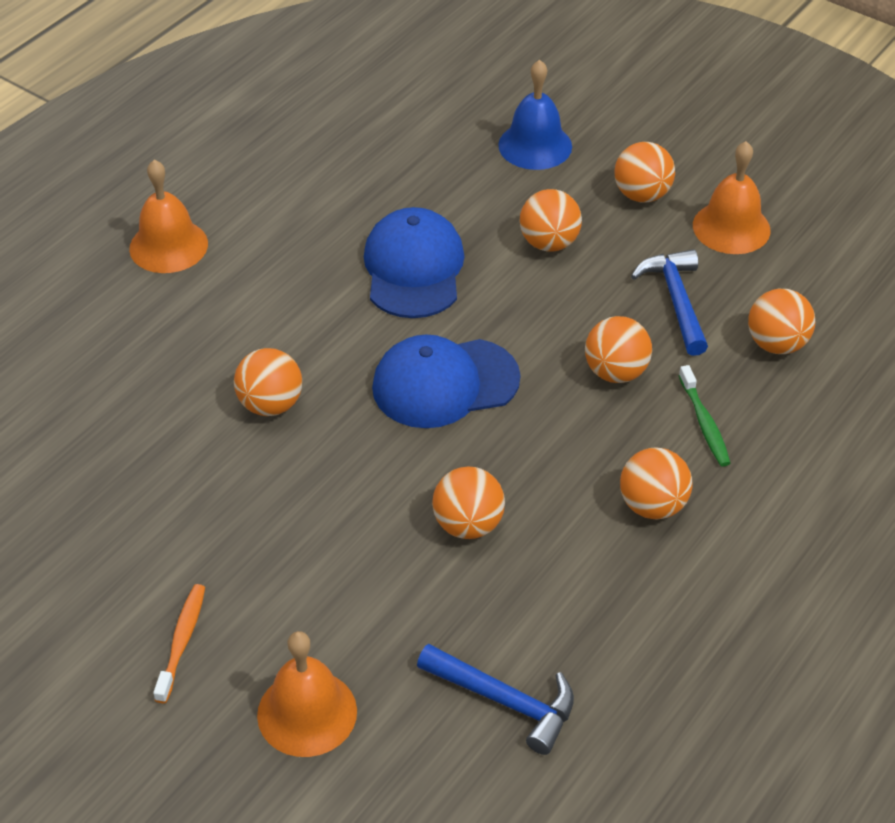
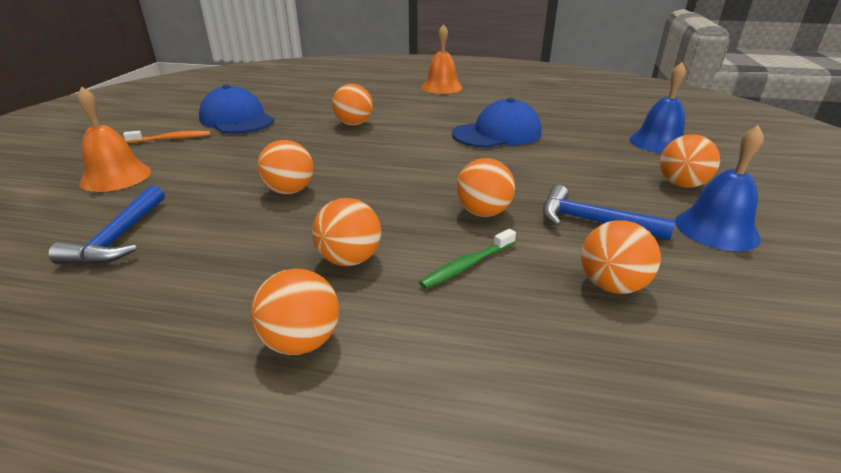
camera: 65 degrees right, 15 degrees down
(445, 383) = (411, 159): blue cap -> blue cap (237, 119)
(549, 243) = (578, 164): orange ball -> orange ball (301, 341)
(676, 301) = (592, 222): blue hammer -> blue hammer turned 120 degrees counterclockwise
(731, 227) = (716, 229): orange bell -> blue bell

